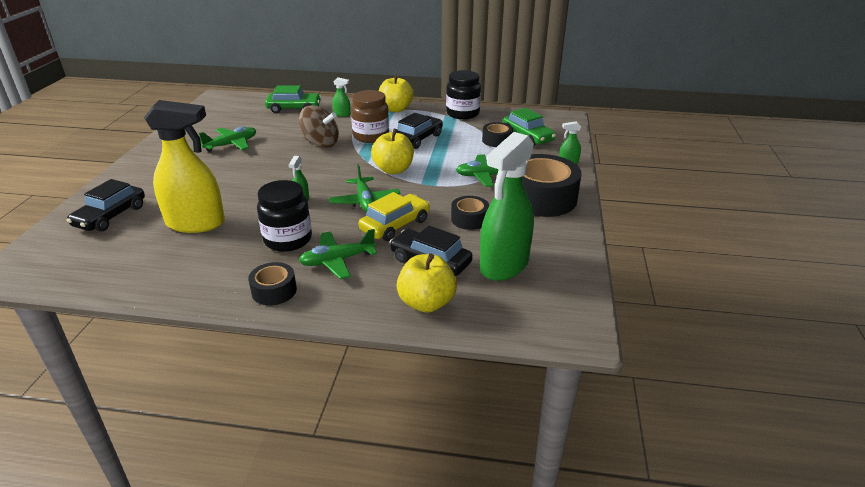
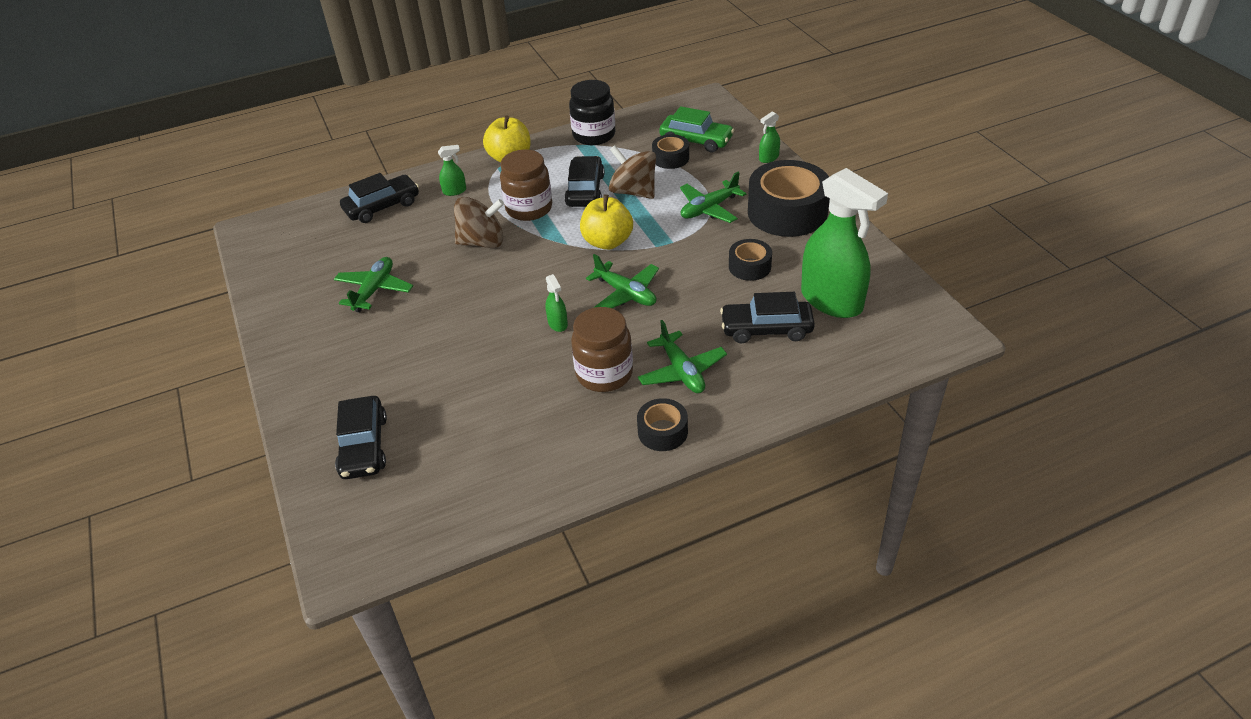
camera: 30 degrees left, 10 degrees up
(196, 223) = (479, 404): yellow spray bottle -> none
(288, 240) = (604, 374): black jar -> brown jar
(294, 108) = (382, 207): green car -> black car
(337, 261) = (681, 371): green plane -> green plane turned 60 degrees counterclockwise
(395, 225) = (689, 306): yellow car -> none
(426, 303) = (810, 371): yellow apple -> none
(447, 150) = (633, 192): none -> brown spinning top
(504, 265) = (832, 301): green spray bottle -> green spray bottle turned 45 degrees counterclockwise

